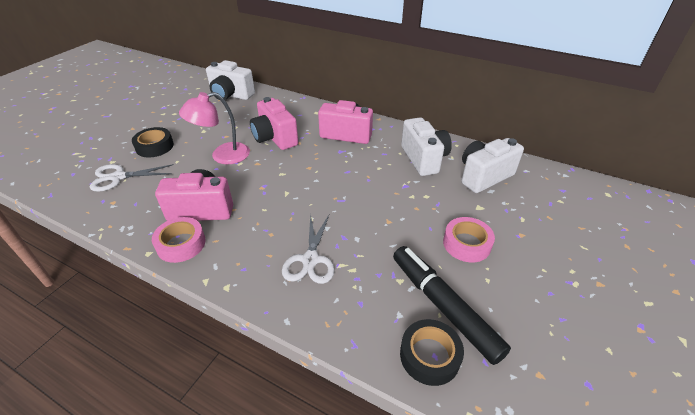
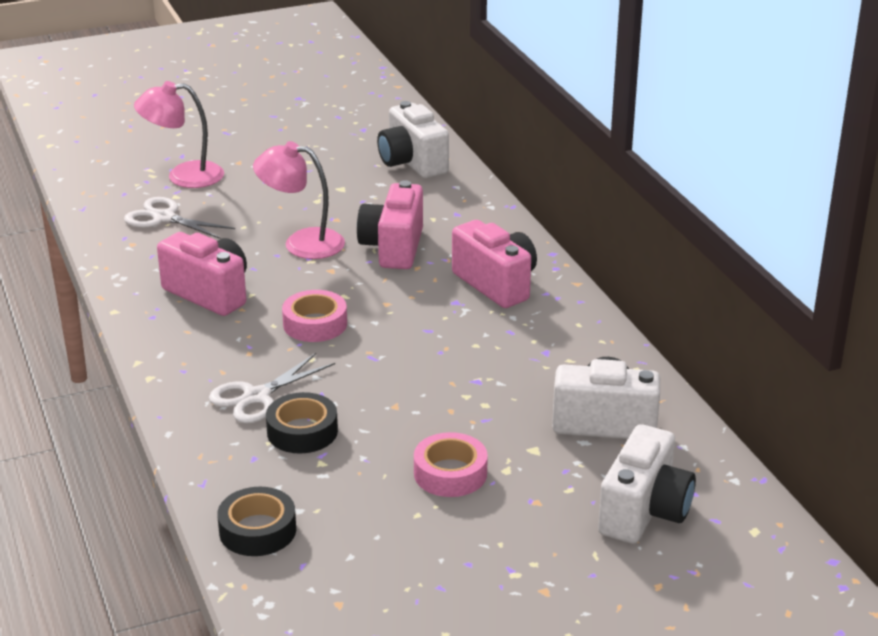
camera: 40 degrees right, 10 degrees down
(104, 148) = (183, 176): none -> pink lamp
(155, 146) = (239, 197): black tape -> black tape (302, 431)
(181, 244) = (152, 318): pink tape -> pink tape (315, 324)
(424, 159) = (555, 363): white camera -> white camera (644, 512)
(443, 306) = (331, 506): black marker -> none

